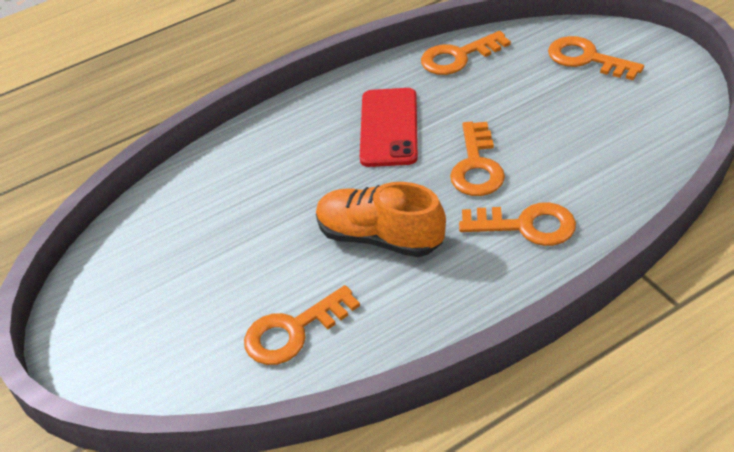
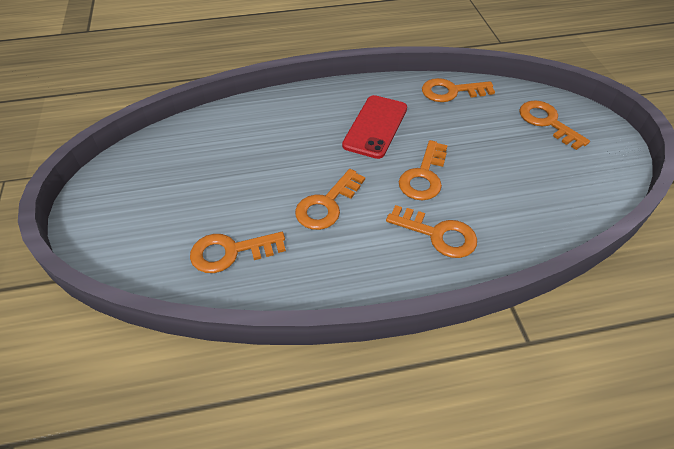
camera: 15 degrees right, 5 degrees up
(380, 237) = (327, 205): orange shoe -> orange key

